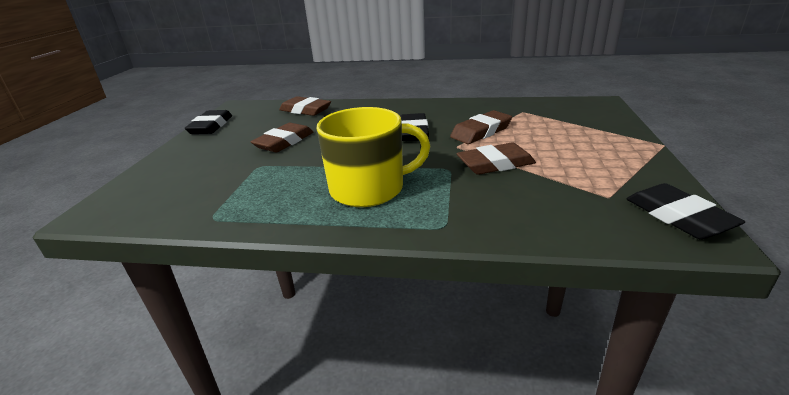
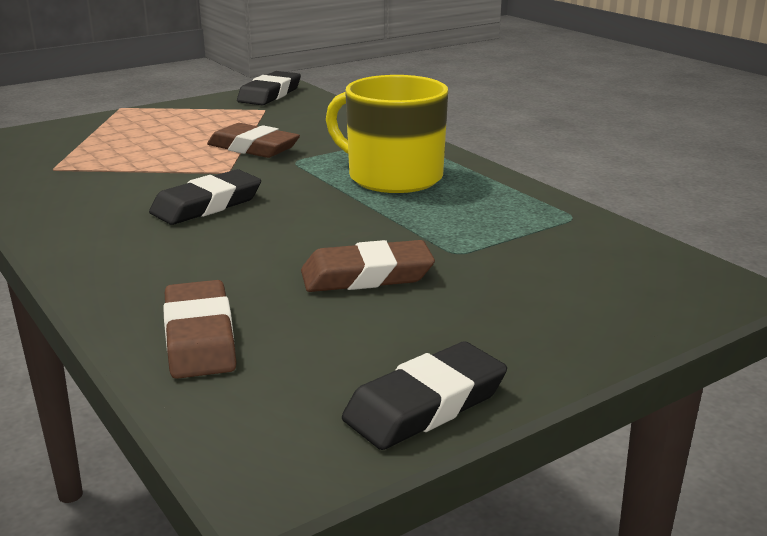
camera: 135 degrees left, 5 degrees down
(481, 132) = (162, 172): brown eraser -> none

